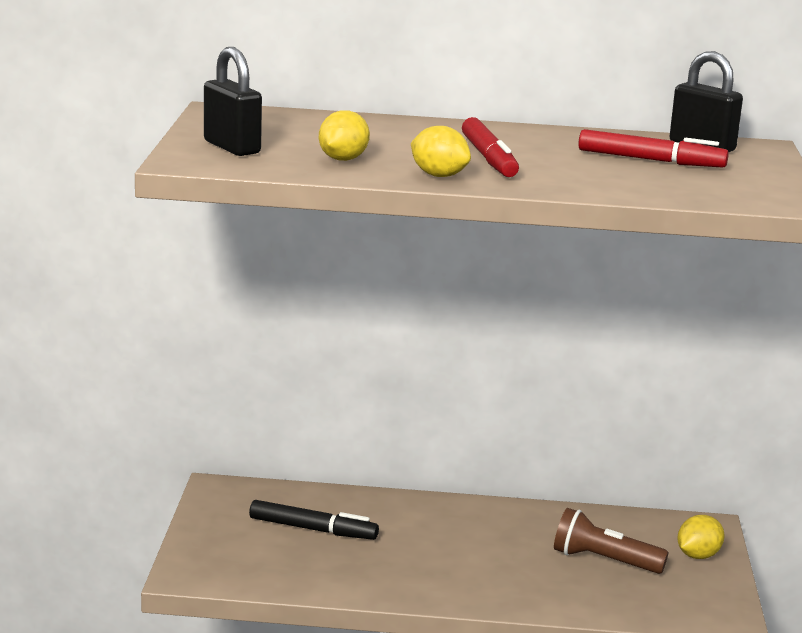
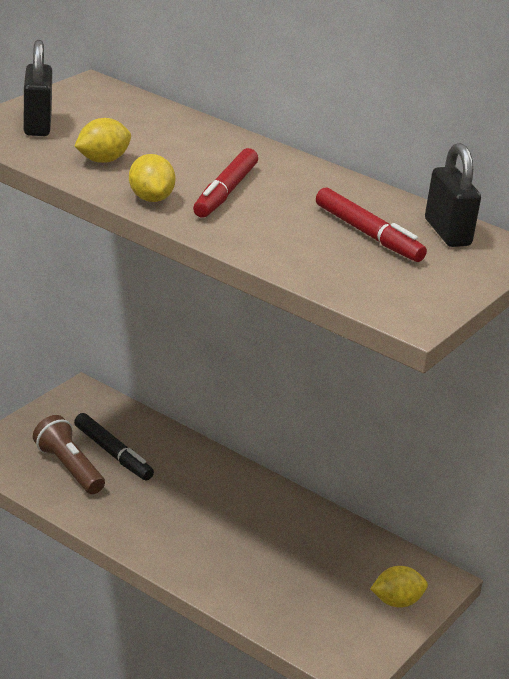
camera: 30 degrees right, 10 degrees up
(603, 560) = (309, 572): brown flashlight -> brown flashlight (68, 468)

